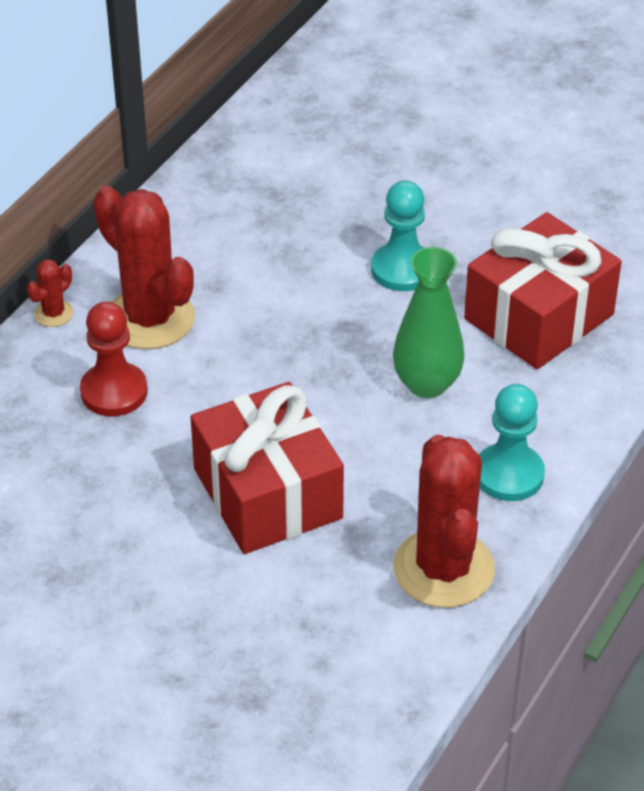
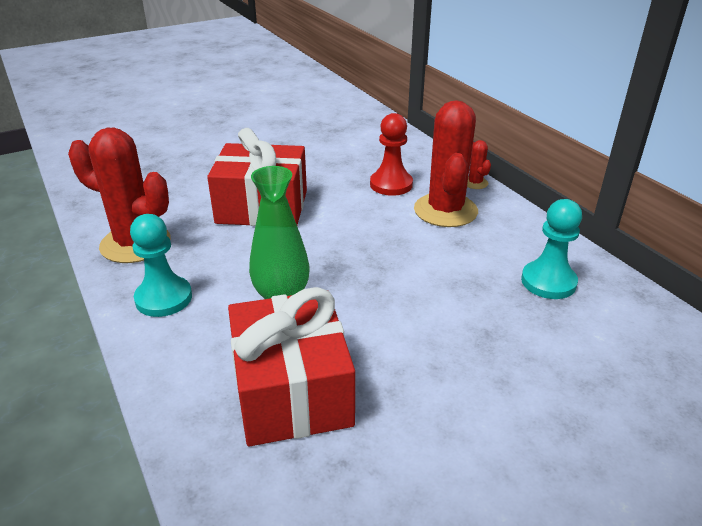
camera: 120 degrees right, 10 degrees down
(150, 319) = (445, 210): red cactus -> red cactus turned 75 degrees counterclockwise
(402, 269) = (415, 334): turquoise pawn -> turquoise pawn (548, 282)

